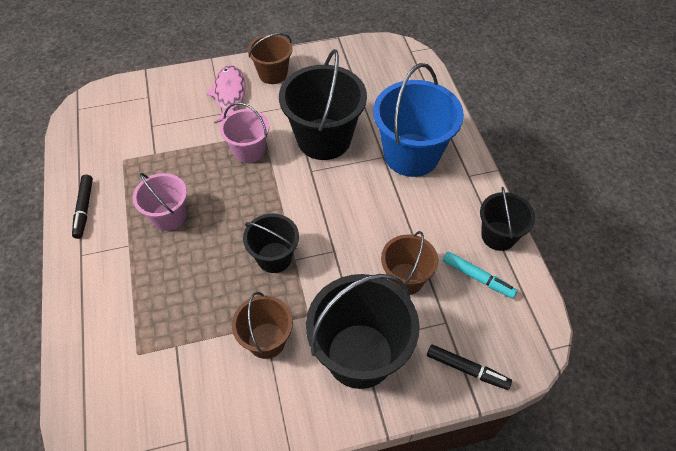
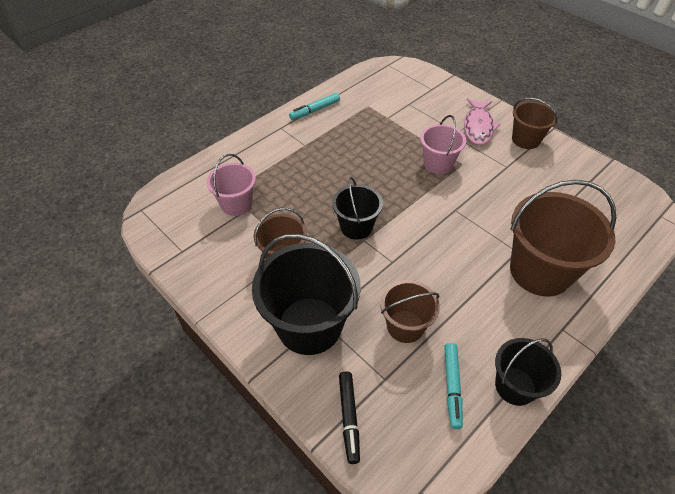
camera: 60 degrees right, 5 degrees down
(84, 209) = (315, 110): black marker -> turquoise marker
(169, 216) = (343, 152): pink bucket -> pink bucket (236, 204)
(229, 95) = (478, 127): pink fish -> pink fish turned 135 degrees clockwise
(324, 139) = (494, 202): black bucket -> none
(411, 155) = (540, 271): blue bucket -> brown bucket

